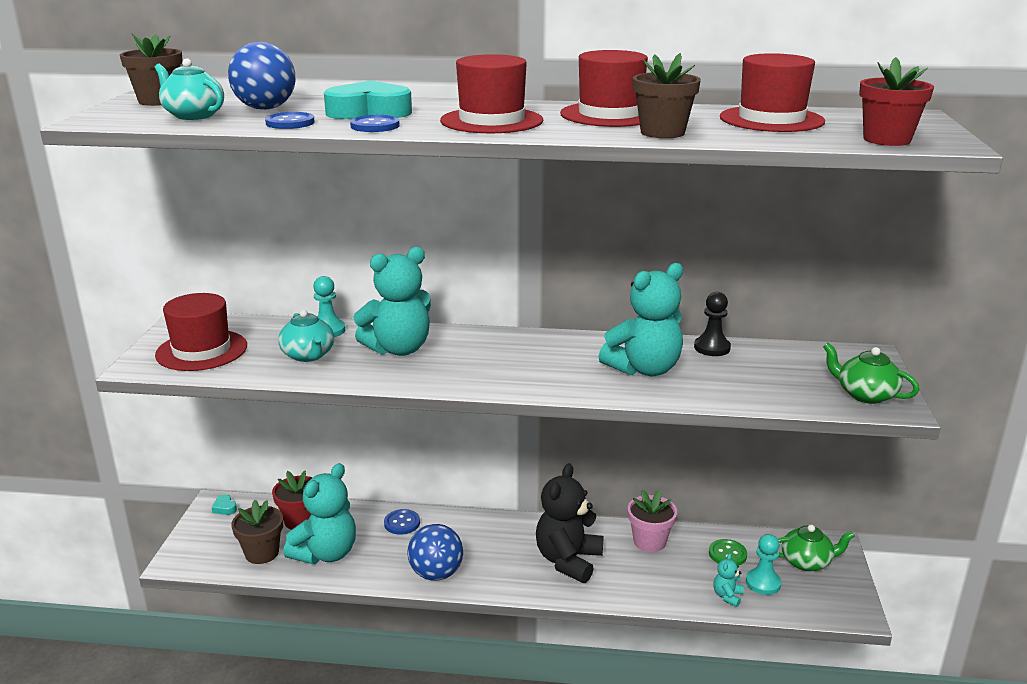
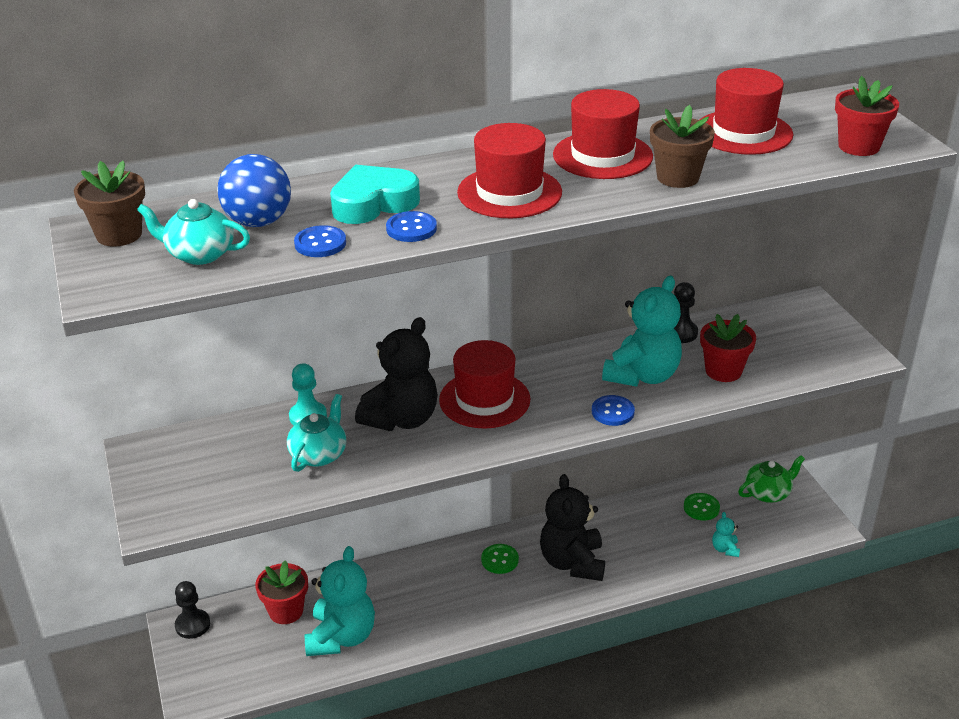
camera: 25 degrees left, 10 degrees up
(202, 350) = (200, 482): red hat -> red hat (484, 399)
(225, 508) = (192, 625): turquoise heart -> black pawn
(262, 553) = (275, 660): brown flower pot -> none
(308, 355) = (319, 454): turquoise teapot -> turquoise teapot turned 105 degrees counterclockwise
(399, 349) = (401, 419): turquoise teddy bear -> black teddy bear
(402, 523) = (391, 578): blue button -> blue button (612, 412)
(436, 573) = (463, 619): blue ball -> none
(504, 538) = (500, 560): none -> green button
(649, 541) = (629, 518): pink flower pot -> none
(729, 384) = (723, 371): none -> red flower pot
(763, 583) = (745, 526): turquoise pawn -> none
(865, 394) = (834, 350): green teapot -> none

